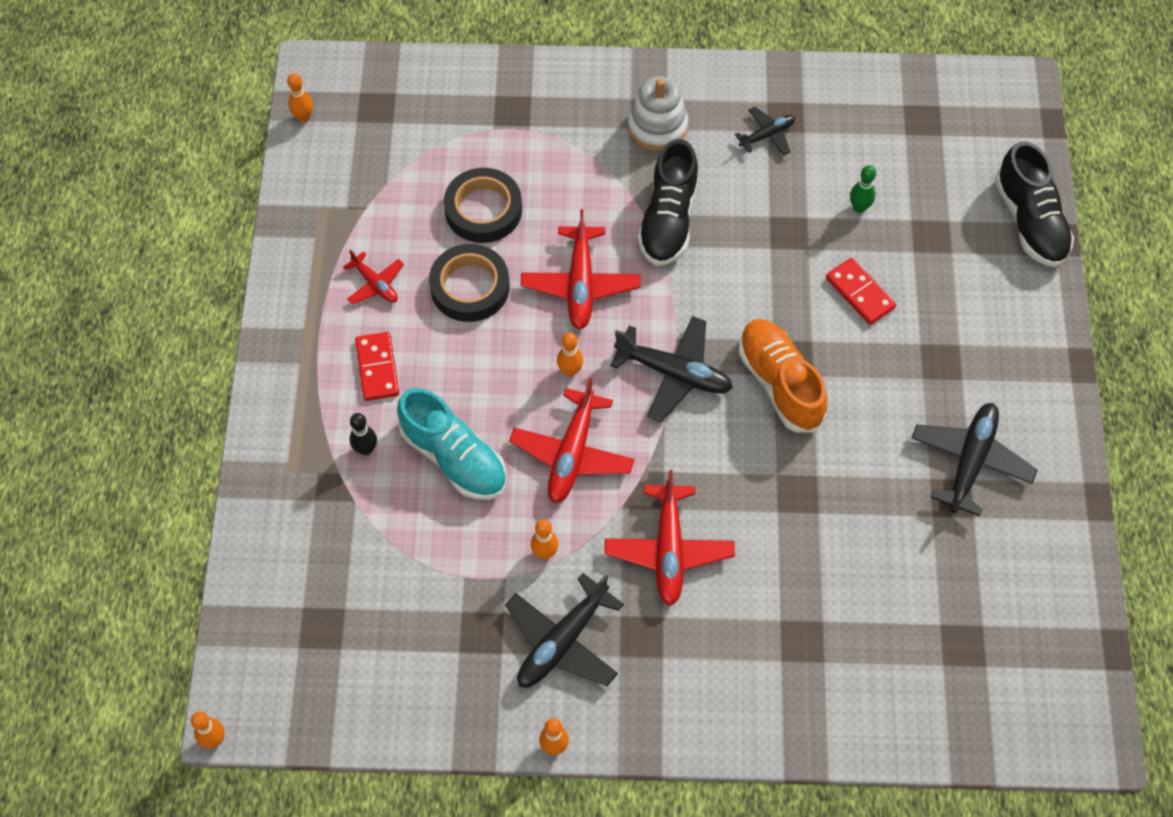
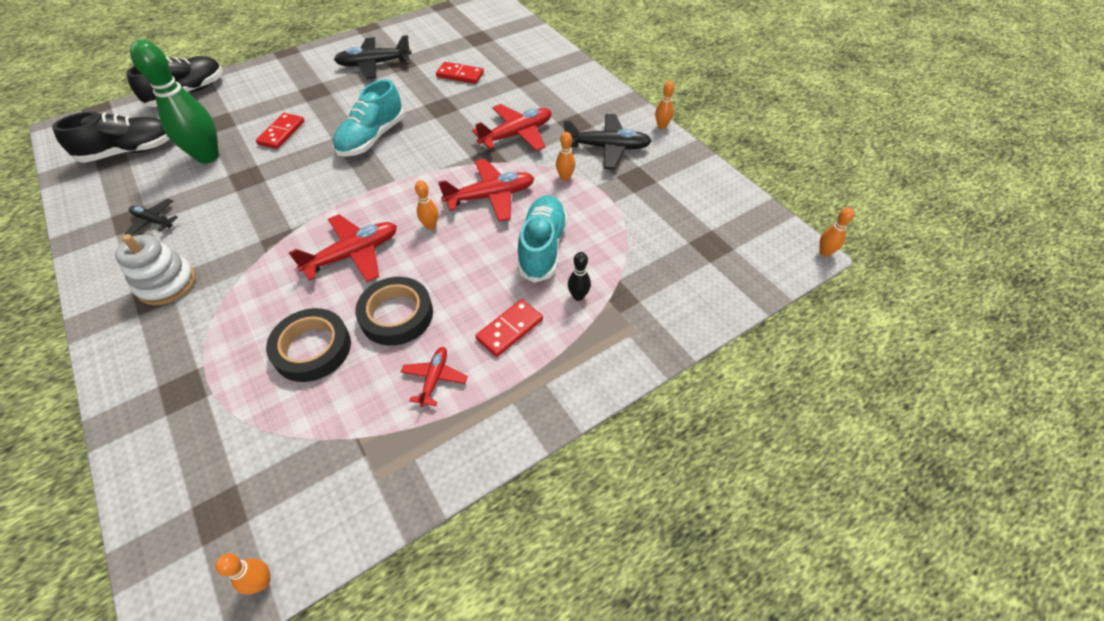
camera: 125 degrees left, 10 degrees down
(668, 220) = (265, 236): black shoe -> black shoe (130, 151)
(674, 373) = (396, 180): black plane -> none
(779, 383) = (372, 138): orange shoe -> turquoise shoe
(859, 207) = (208, 156): green bowling pin -> green bowling pin, size x2.30
(865, 559) = (460, 75): none -> red domino

